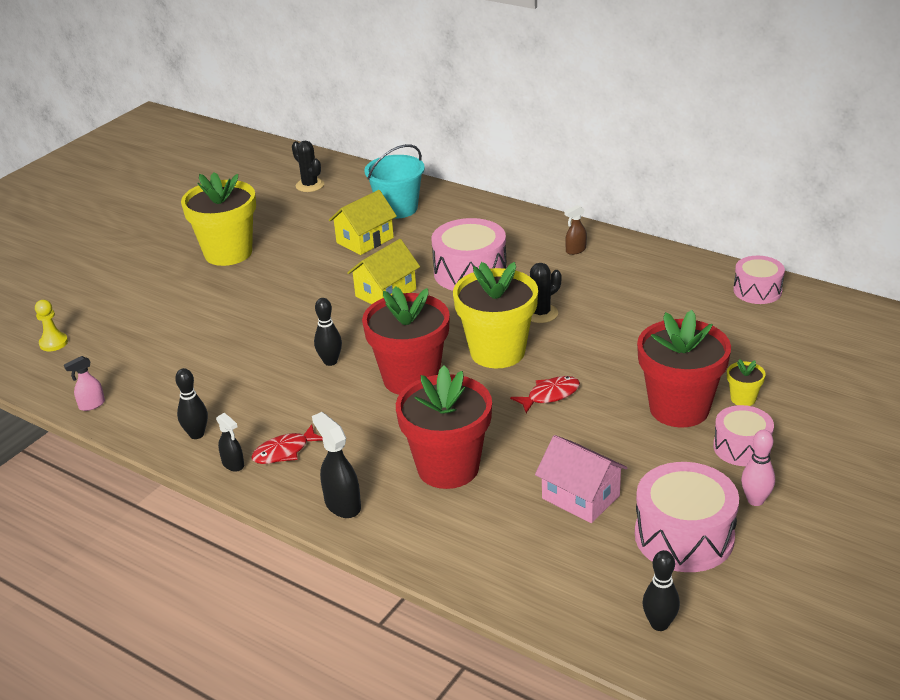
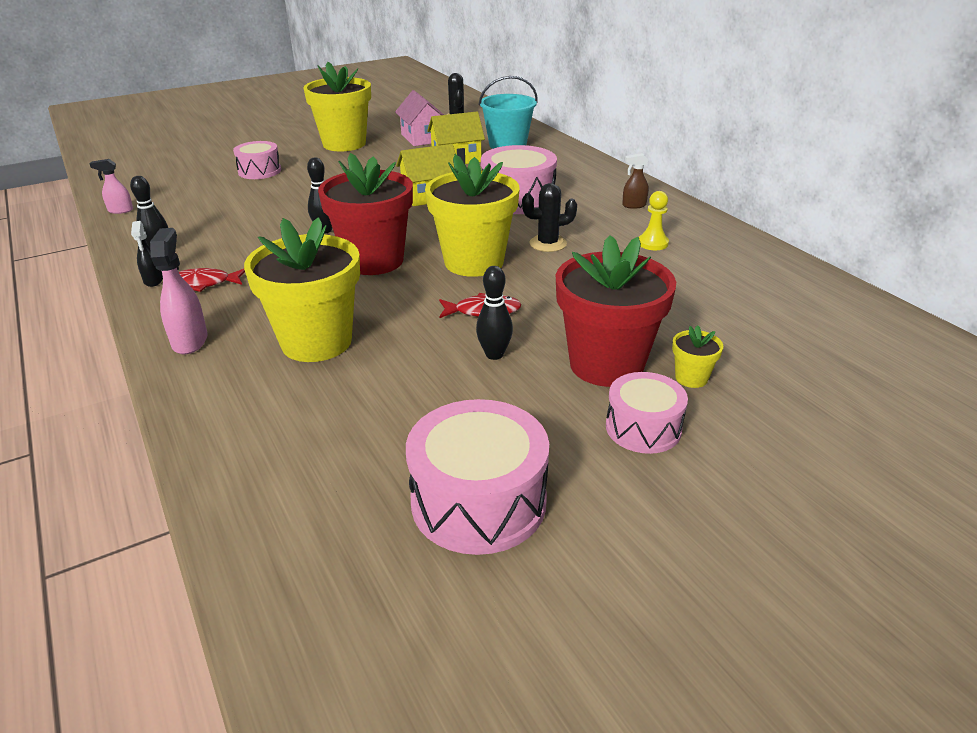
camera: 25 degrees right, 0 degrees up
(53, 343) = (154, 167): yellow pawn -> yellow pawn (653, 243)
(342, 505) = (190, 341): black spray bottle -> pink spray bottle
(448, 468) = (316, 342): red flower pot -> yellow flower pot
(580, 497) = (410, 414): pink house -> pink house (422, 138)
(659, 624) = (341, 597): black bowling pin -> black bowling pin (494, 354)
(755, 500) = (606, 494): pink bowling pin -> none
(757, 291) = (800, 282): pink drum -> pink drum (259, 171)

